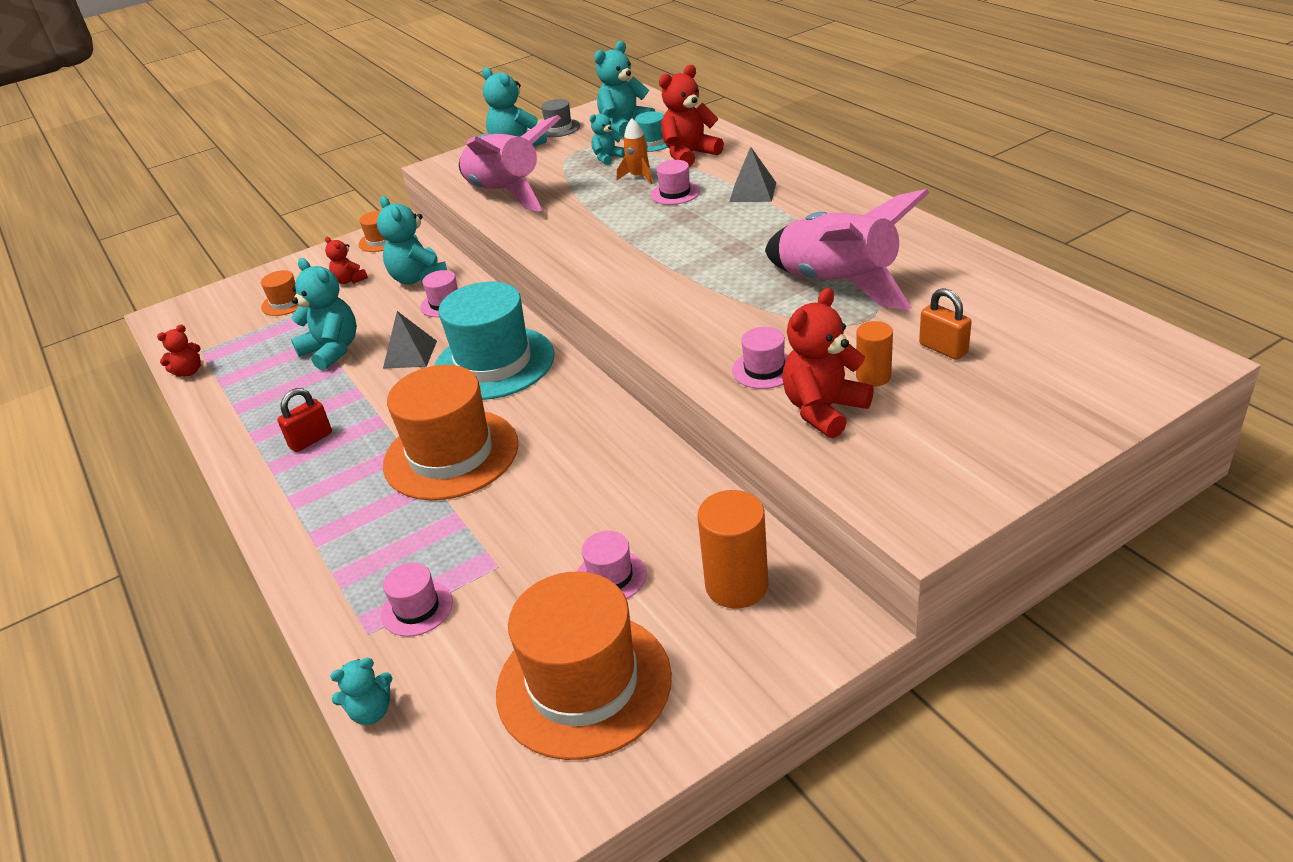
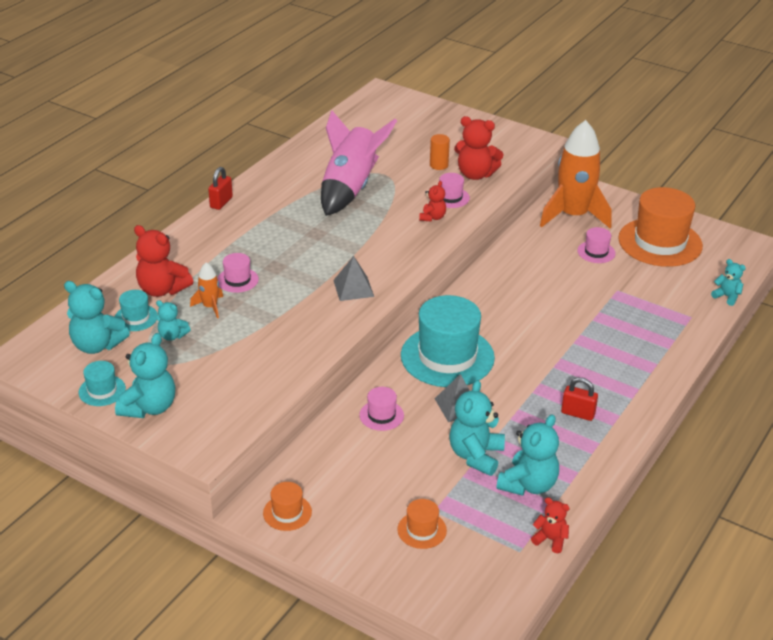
camera: 120 degrees left, 0 degrees up
(349, 280) = (367, 500): red teddy bear -> red teddy bear (432, 217)
(417, 608) = (664, 306): pink hat -> none
(419, 279) = (348, 449): turquoise teddy bear -> turquoise teddy bear (528, 484)
(451, 454) = (549, 340): orange hat -> none
(506, 194) = (258, 377): pink rocket -> none
(559, 128) = (102, 390): grey hat -> turquoise hat
(736, 585) = (573, 216): orange cylinder -> orange rocket
(753, 192) = (228, 243): grey pyramid -> grey pyramid (353, 288)
(849, 192) = (221, 202): none -> red padlock
(943, 349) = (402, 149): orange padlock -> none

